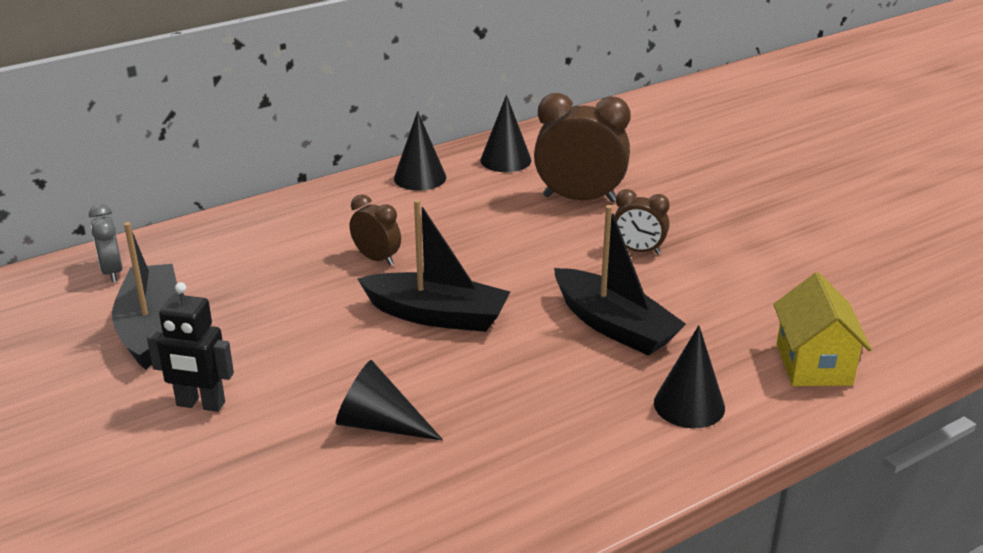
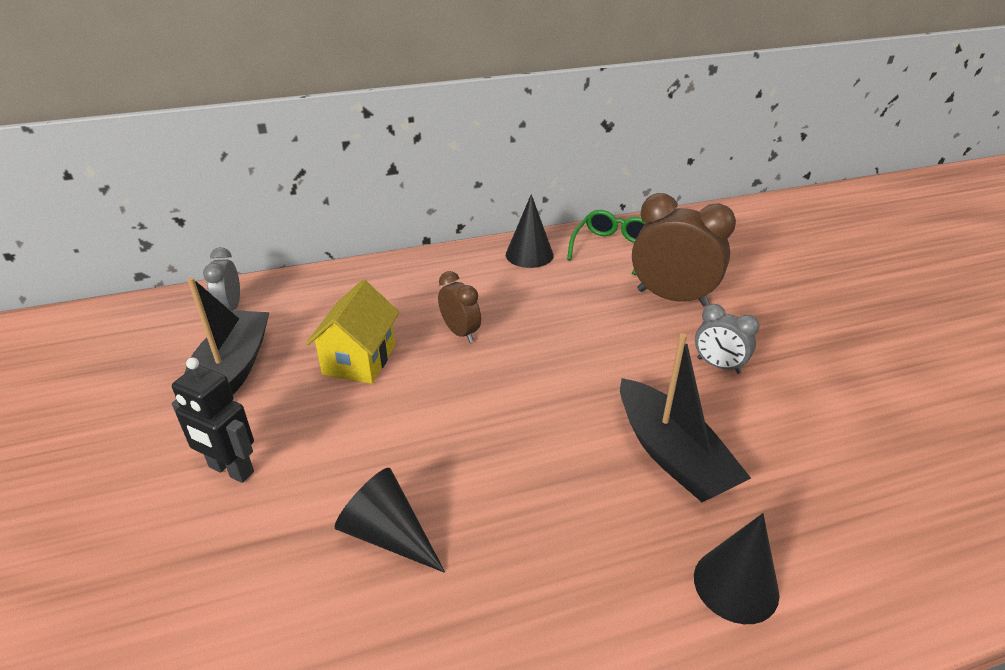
camera: 15 degrees right, 5 degrees up
(437, 315) = (494, 407): black boat -> none
(505, 160) = (612, 248): black cone -> green glasses
(638, 250) = (718, 365): brown clock -> grey clock
(814, 364) = (899, 556): yellow house -> yellow house (359, 360)

